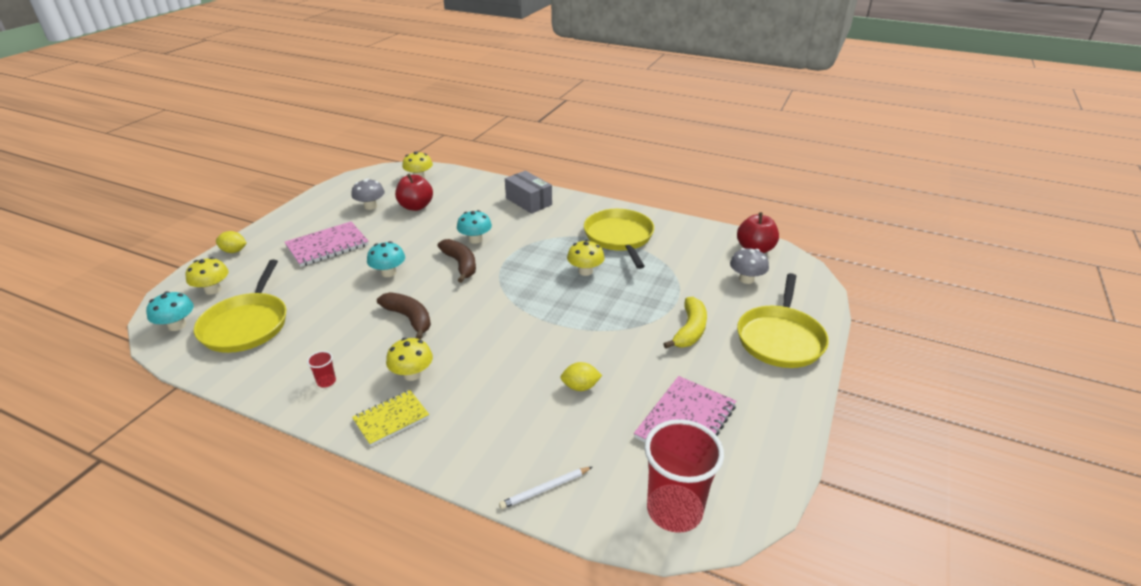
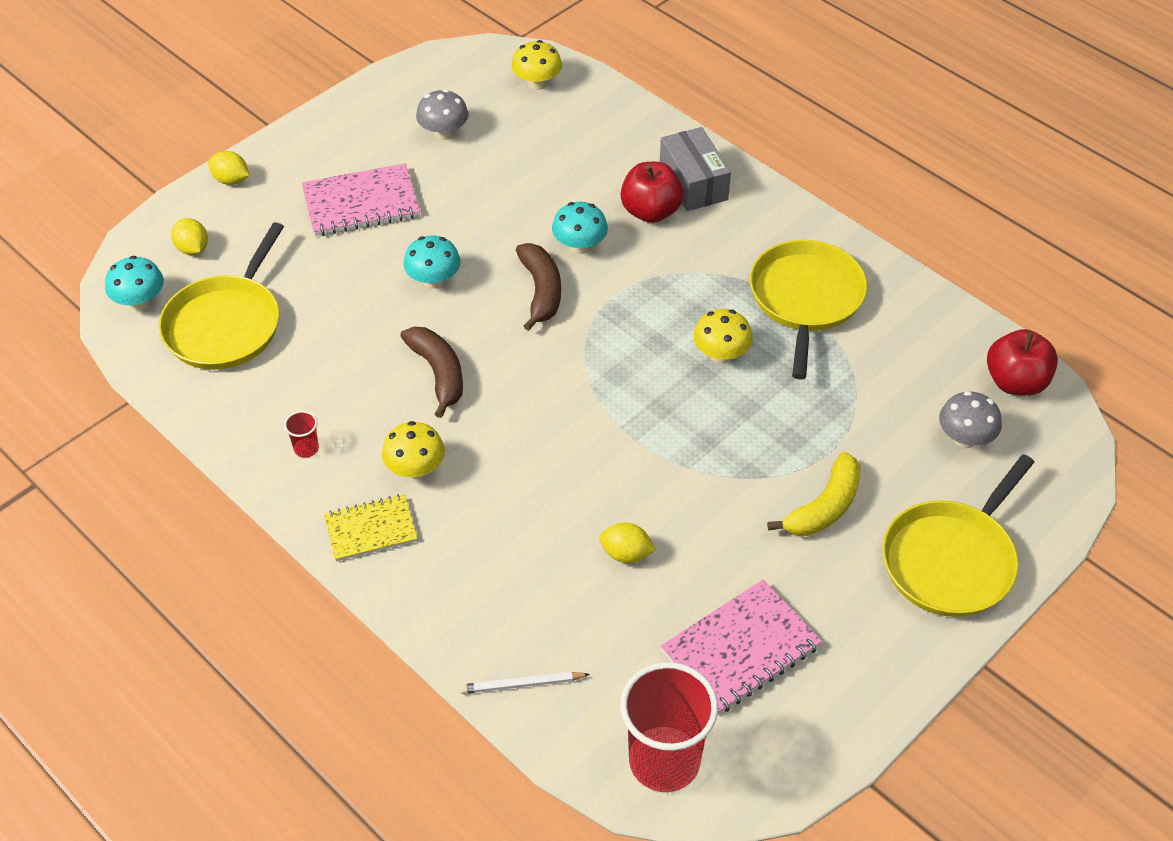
camera: 20 degrees right, 15 degrees up
(213, 290) = (192, 249): yellow mushroom -> yellow lemon
(416, 206) = (512, 151): red apple -> red apple (651, 211)

